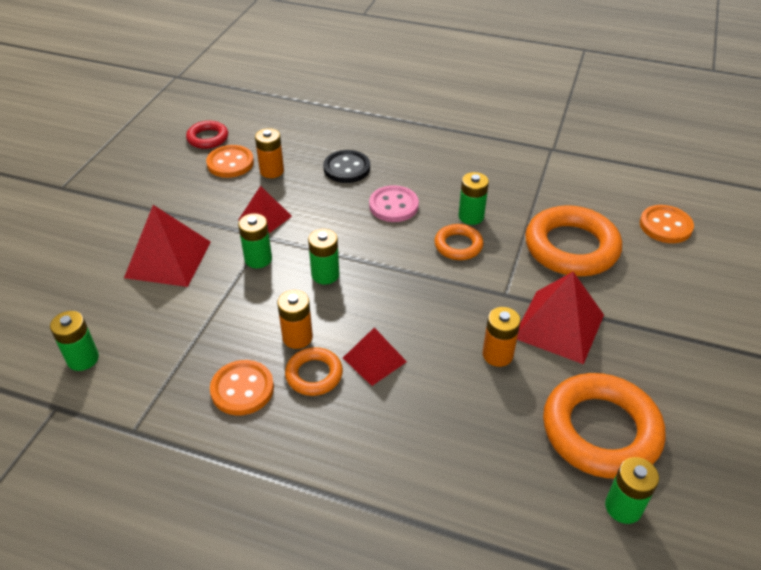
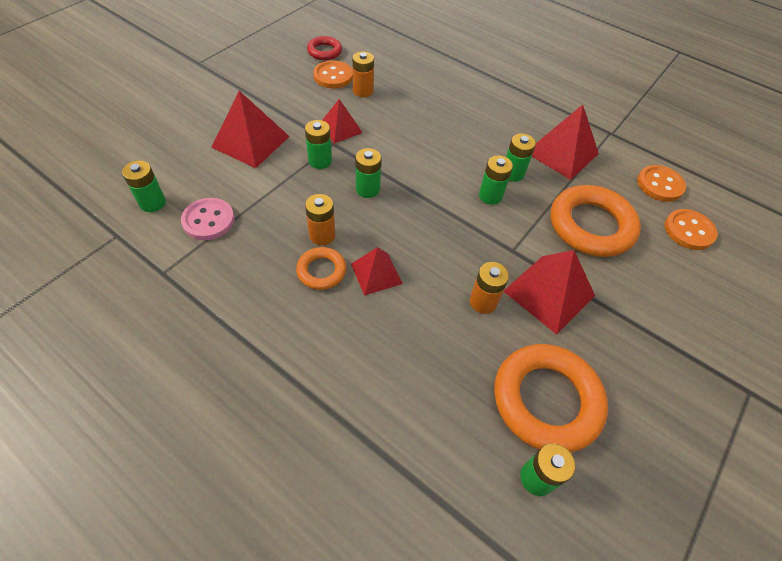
camera: 15 degrees right, 10 degrees up
(242, 389) = (260, 265): orange button -> orange button (659, 185)
(346, 168) = (425, 104): black button -> none
(393, 206) = (450, 146): pink button -> pink button (208, 220)
(458, 245) = (490, 196): orange ring -> green battery
(511, 182) = (562, 153): none -> red pyramid

